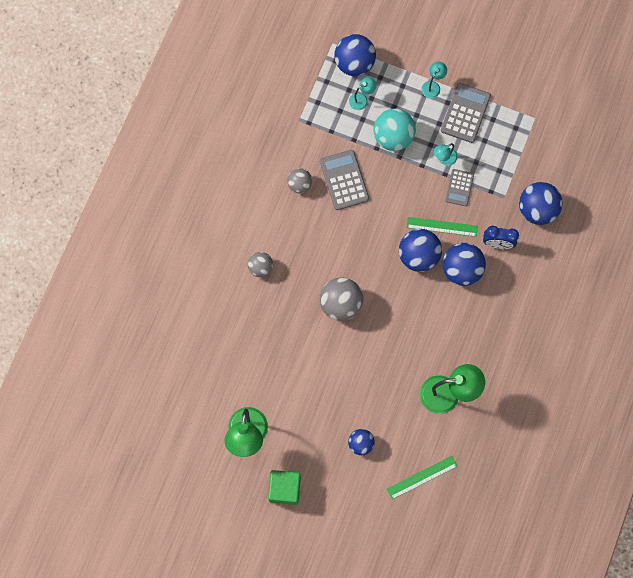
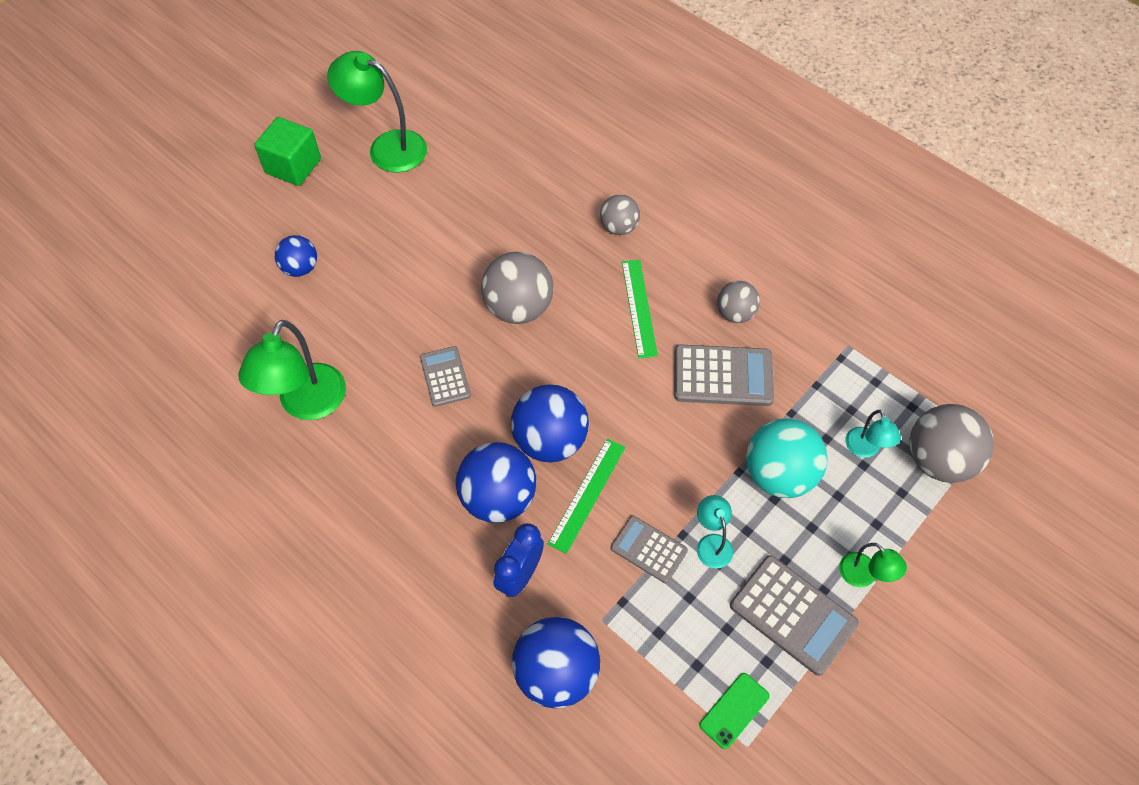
camera: 110 degrees right, 15 degrees down
(354, 63) = (938, 460): blue ball -> grey ball
(401, 326) = (445, 377): none -> grey calculator
(422, 477) = (207, 327): green ruler -> green ruler (639, 308)
(433, 86) = (863, 576): turquoise lamp -> green lamp
(521, 127) = (734, 710): none -> green phone

